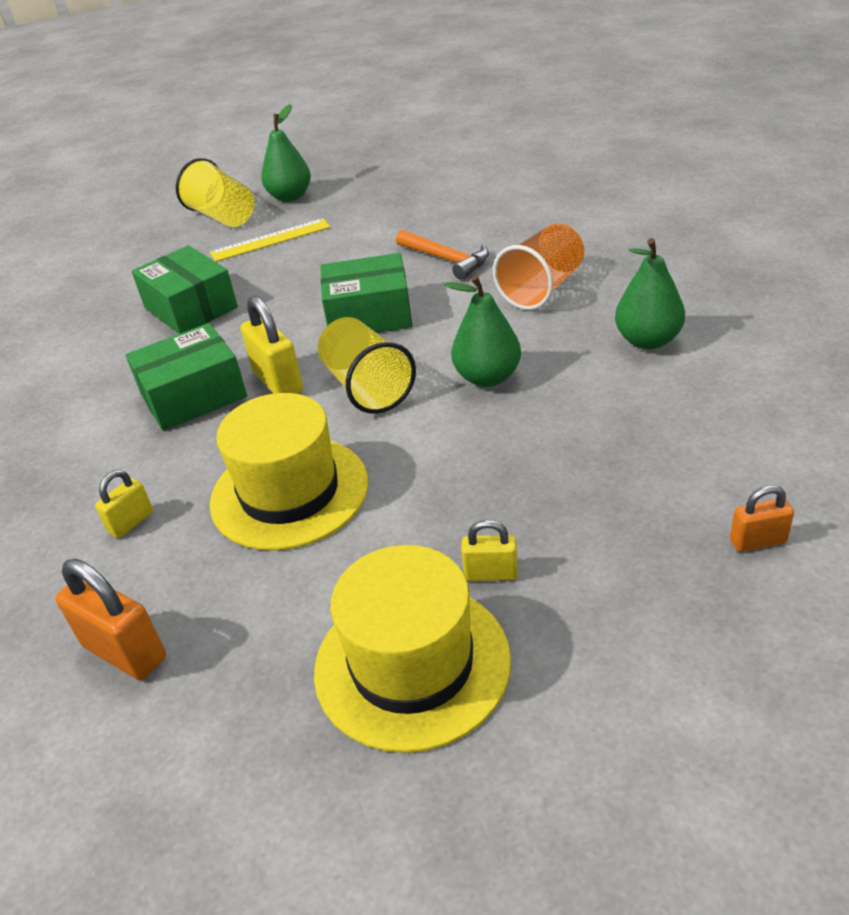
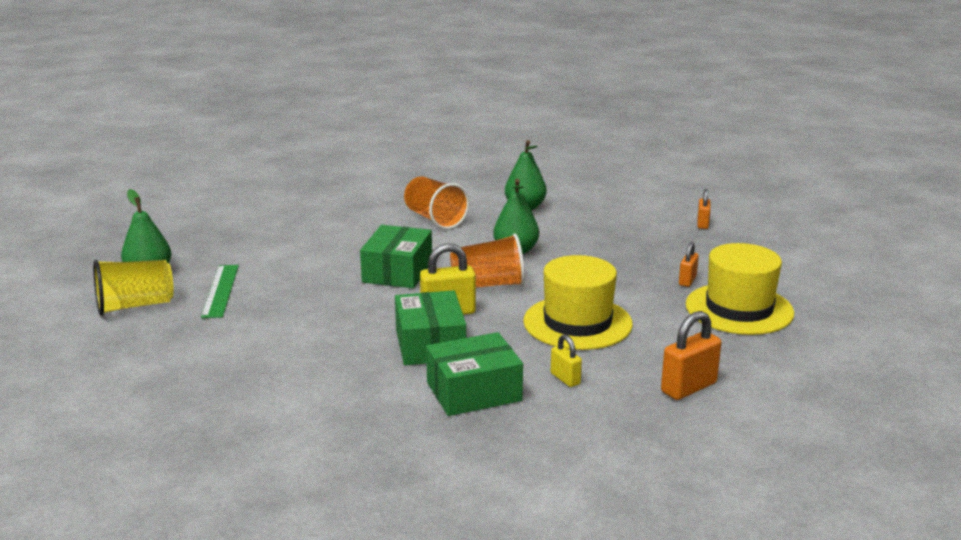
camera: 75 degrees left, 15 degrees down
(191, 308) = (291, 335): green box -> green box (474, 391)
(270, 240) = (220, 291): yellow ruler -> green ruler
(367, 387) = (488, 285): yellow cup -> orange cup
(446, 259) = (356, 237): orange hammer -> none
(491, 573) = (687, 280): yellow padlock -> orange padlock

